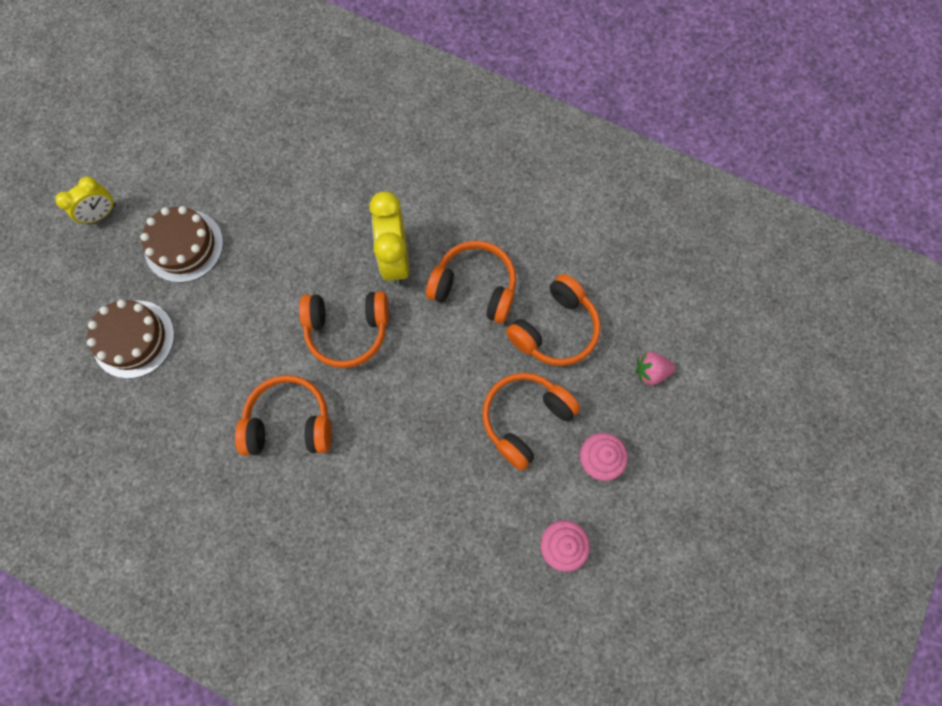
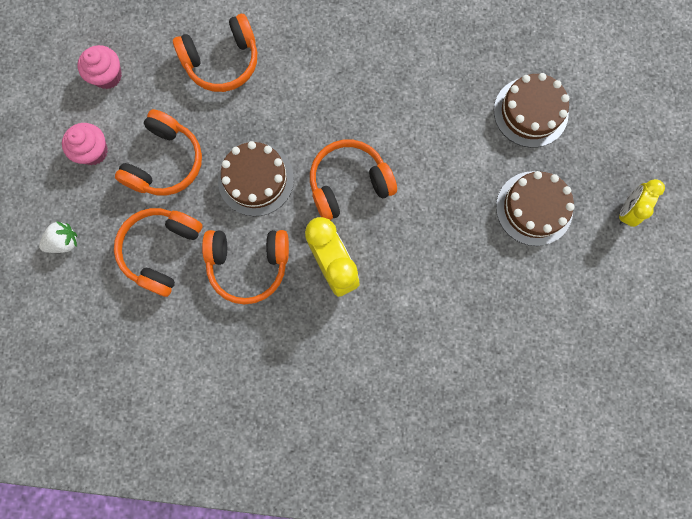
camera: 160 degrees right, 5 degrees up
(289, 422) = (364, 92): orange headphones -> orange headphones (222, 62)
(438, 368) = (256, 179): none -> brown cake
(650, 371) = (64, 242): pink strawberry -> white strawberry

